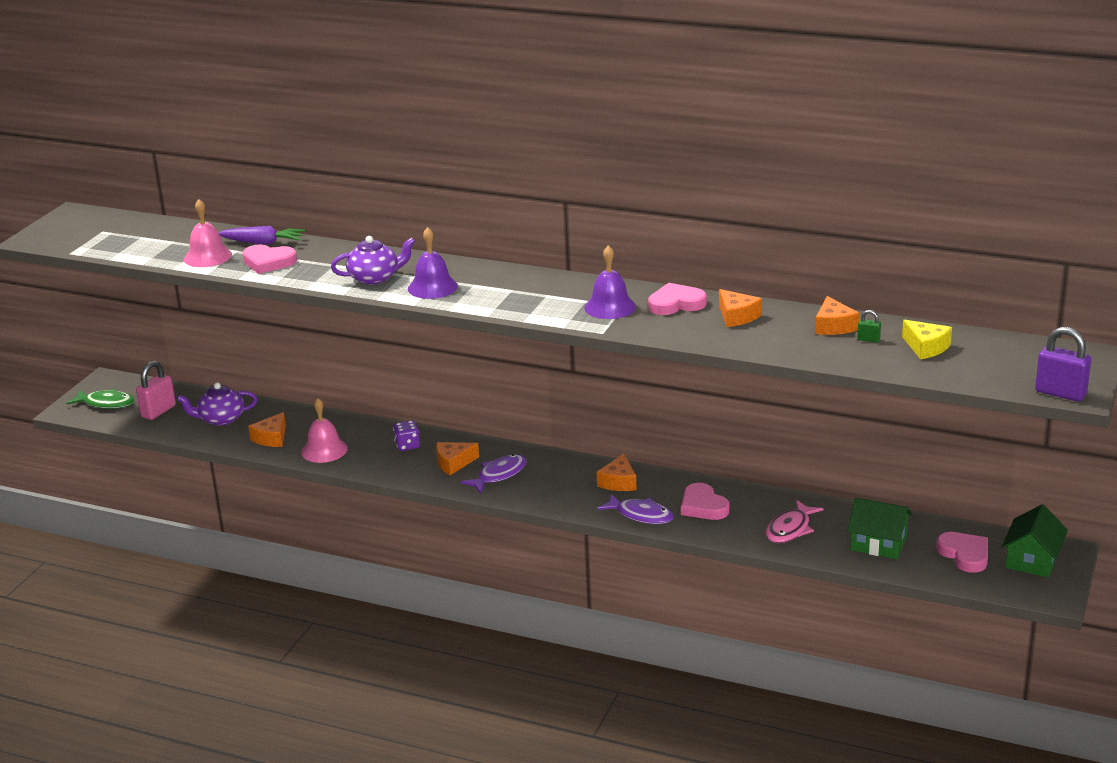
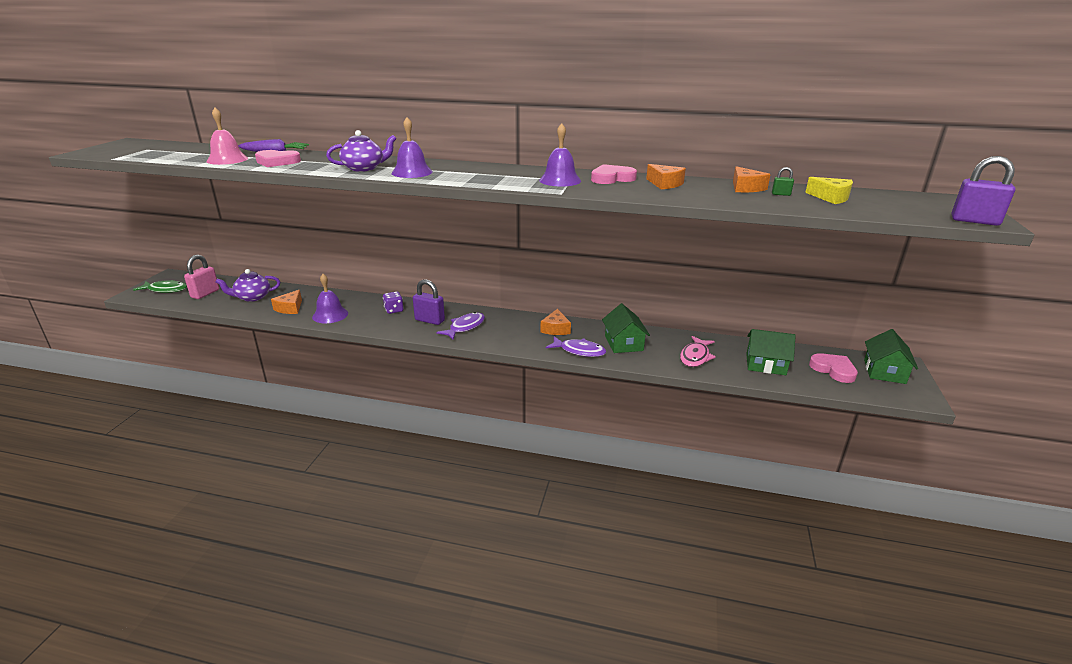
camera: 10 degrees left, 0 degrees up
(324, 450) = (330, 315): pink bell -> purple bell
(453, 463) = (429, 320): orange cheese -> purple padlock
(703, 506) = (624, 343): pink heart -> green house

